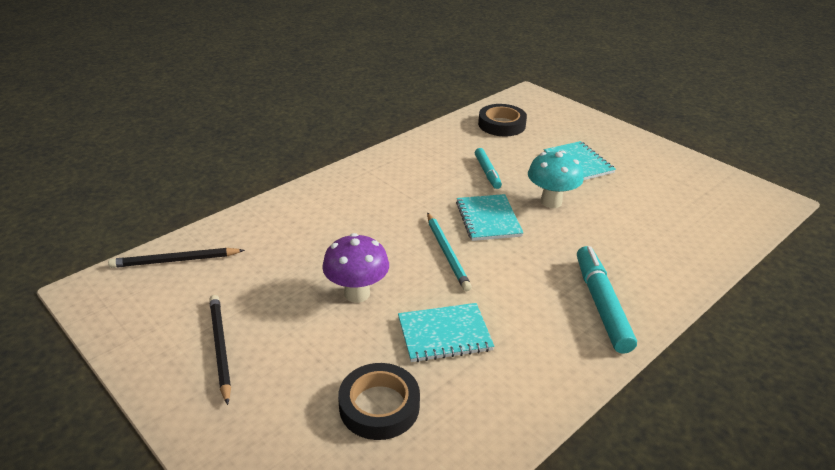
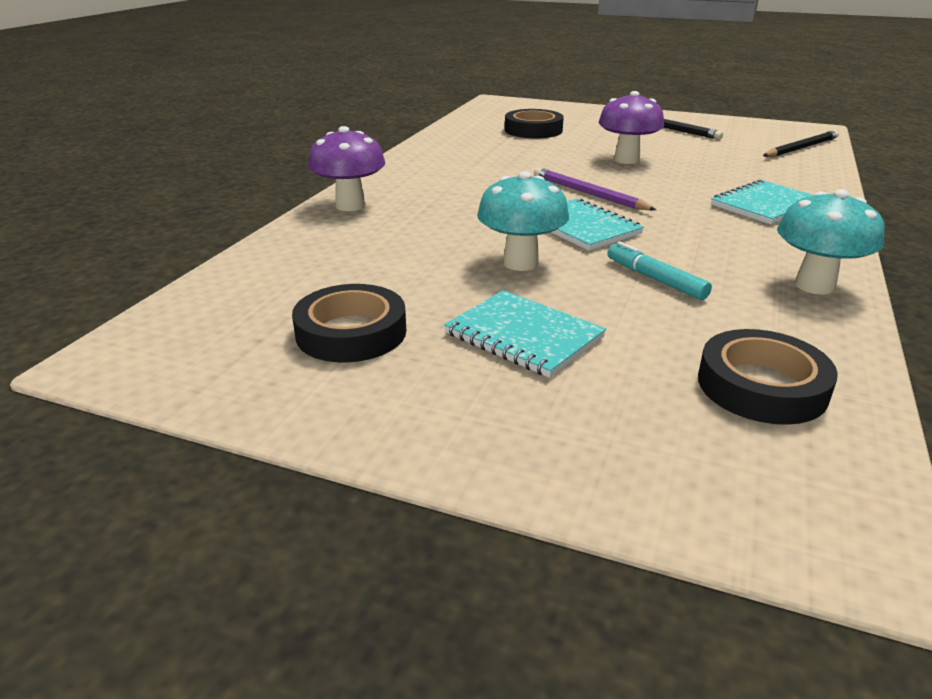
camera: 155 degrees right, 5 degrees down
(414, 149) = (814, 285): none -> turquoise mushroom
(444, 334) = (527, 156): turquoise notebook -> turquoise notebook (765, 205)
(447, 253) = (588, 194): turquoise pencil -> purple pencil
(601, 304) = (402, 191): turquoise marker -> none
(651, 296) = (350, 205): none -> purple mushroom
(660, 185) = (351, 332): none -> black tape

